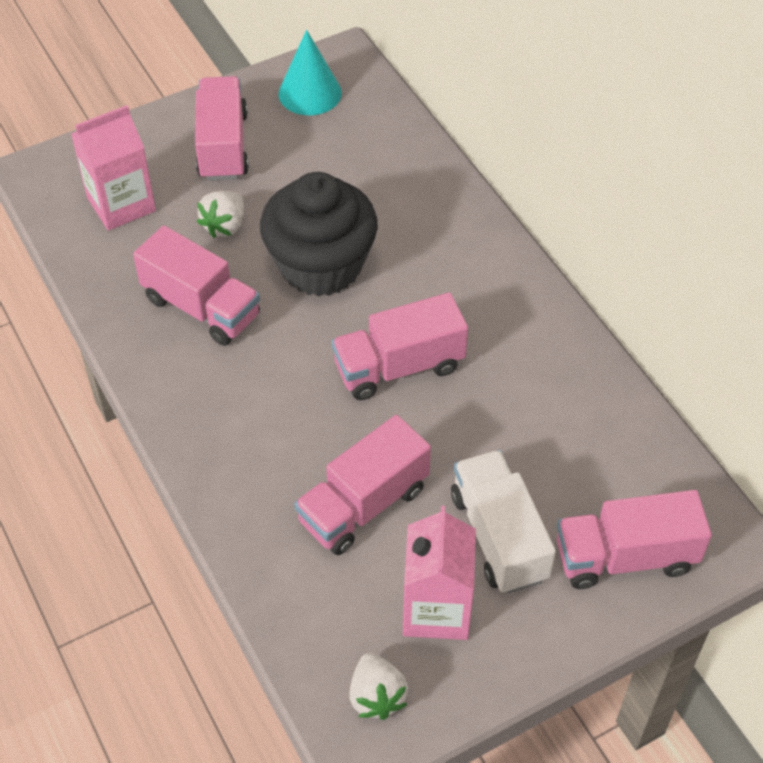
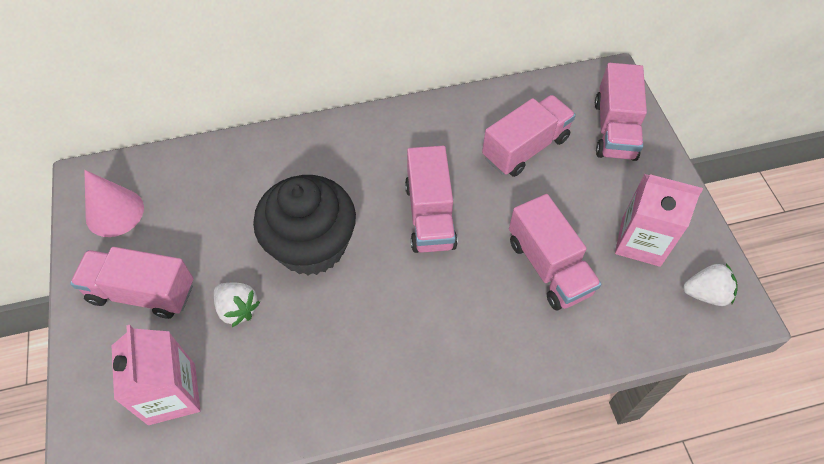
camera: 75 degrees left, 5 degrees up
(201, 307) = (323, 345): pink truck -> pink truck (525, 148)
(310, 93) = (115, 212): turquoise cone -> pink cone
(499, 536) = (589, 191): white truck -> none

